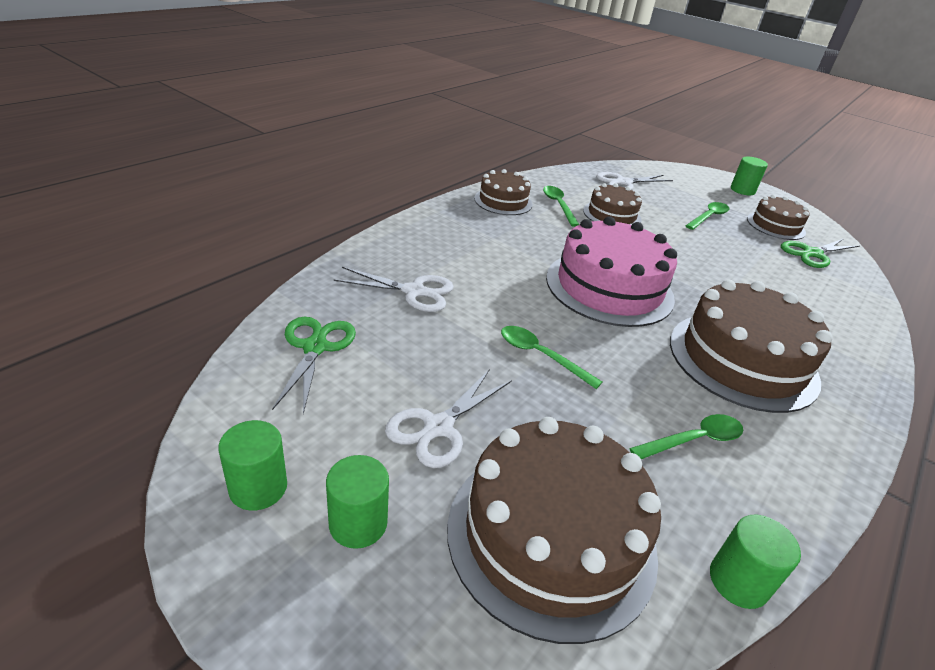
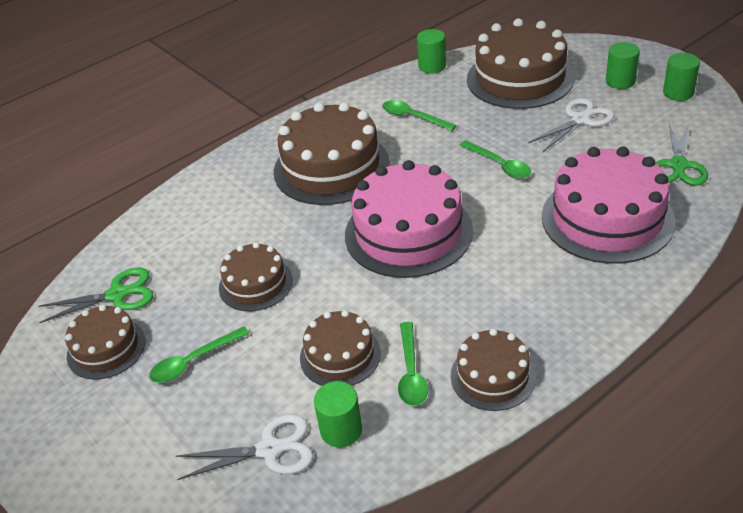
camera: 160 degrees left, 5 degrees up
(413, 291) = (607, 218): white scissors -> pink cake
(693, 440) = (413, 117): green spoon -> green spoon turned 45 degrees clockwise
(712, 255) = (255, 284): none -> brown cake
(742, 190) = (61, 444): green cylinder -> green cylinder (341, 430)

